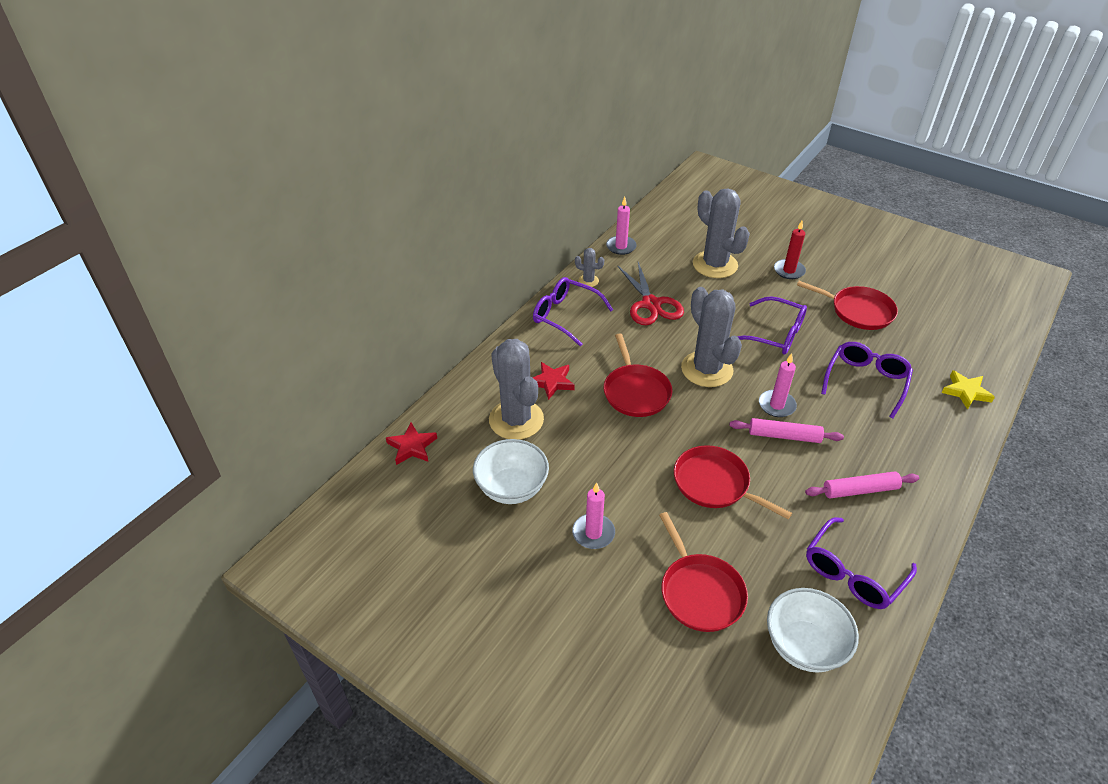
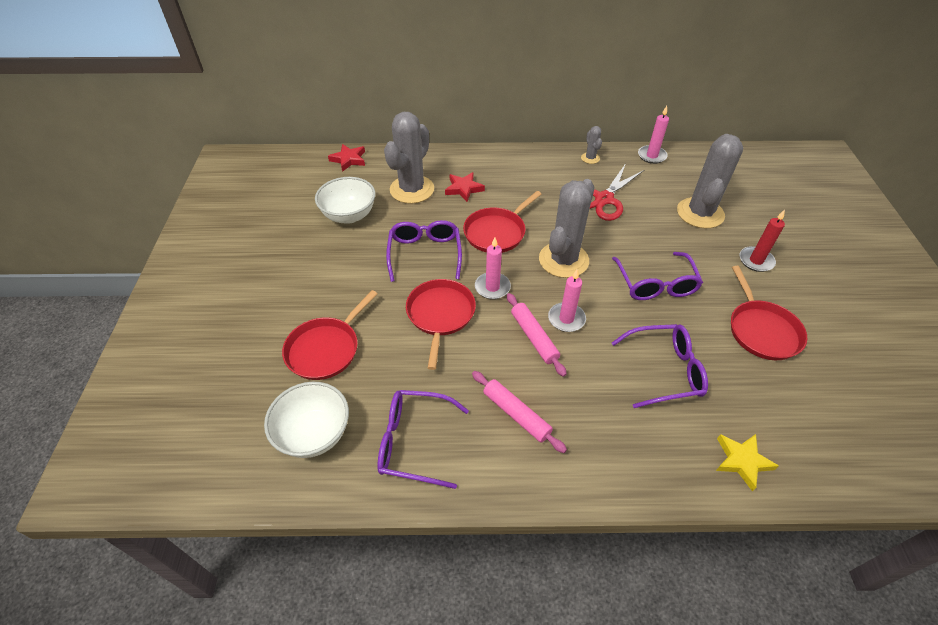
camera: 55 degrees right, 5 degrees up
(565, 316) = (538, 164): purple glasses -> purple glasses (425, 253)
(593, 533) = (340, 270): pink candle -> pink candle (492, 287)

